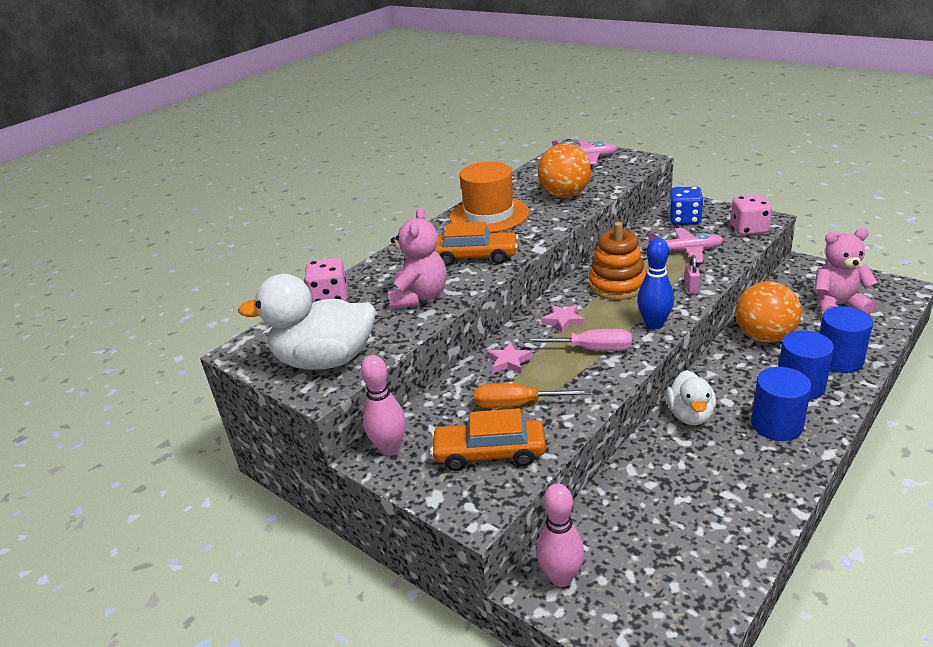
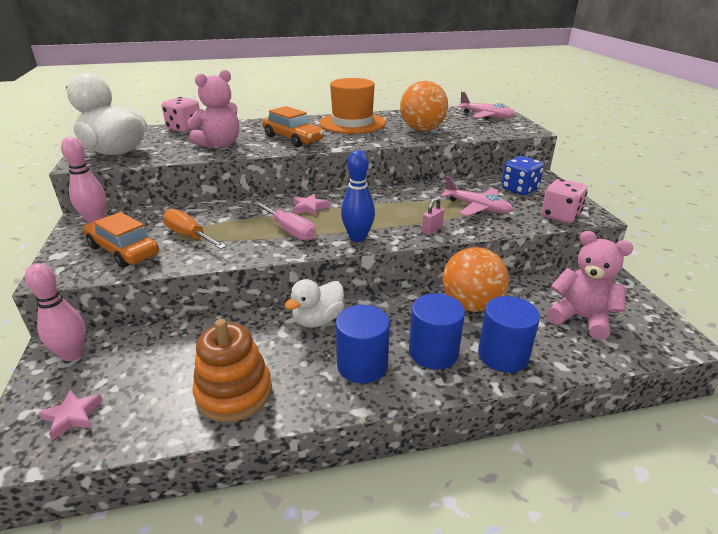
camera: 35 degrees right, 0 degrees up
(509, 362) = (234, 213): pink star -> pink star (73, 416)
(617, 285) = (385, 205): orange stacking toy -> orange stacking toy (234, 392)

